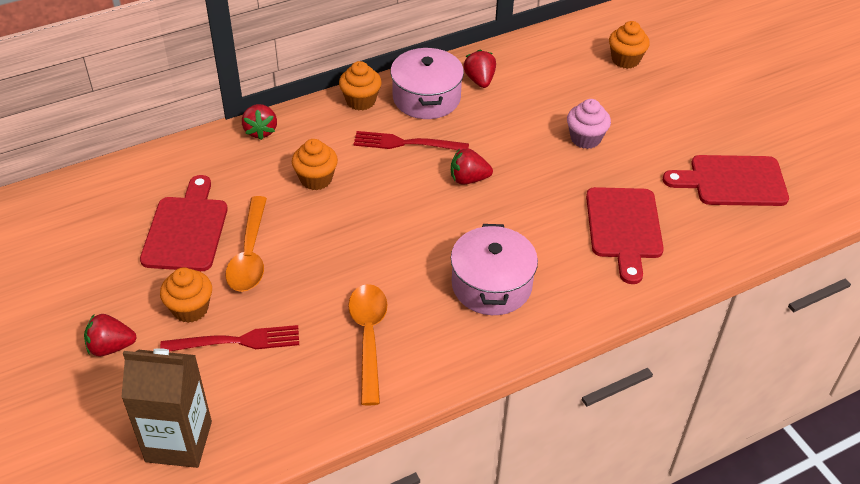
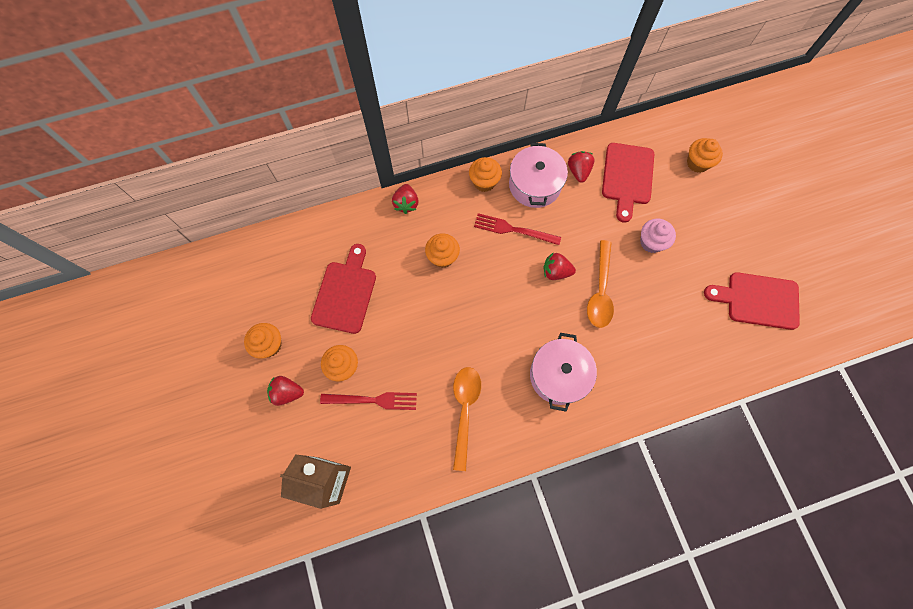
camera: 10 degrees right, 25 degrees up
(81, 296) = (269, 345): none -> orange cupcake
(250, 254) = (388, 323): orange spoon -> orange spoon (600, 291)
(623, 227) = (665, 335): red cutting board -> red cutting board (627, 177)

